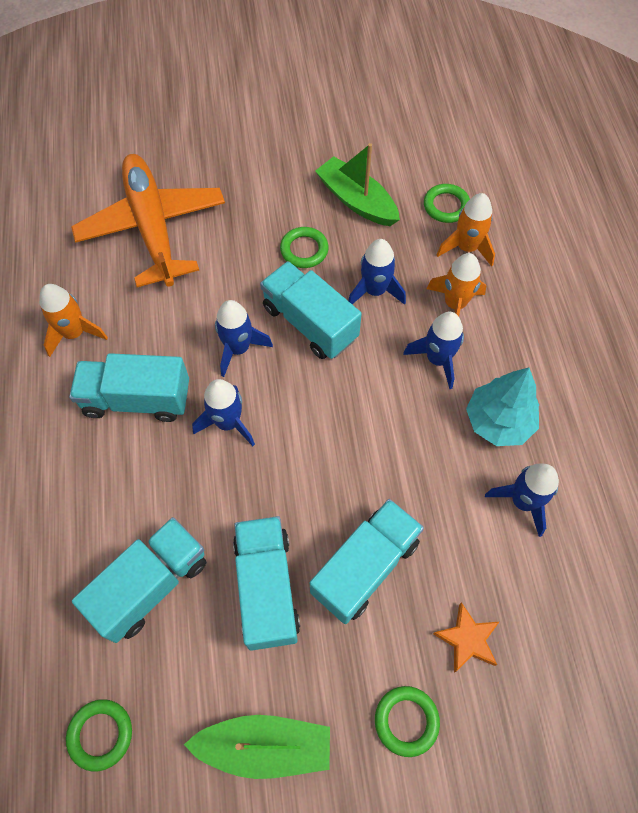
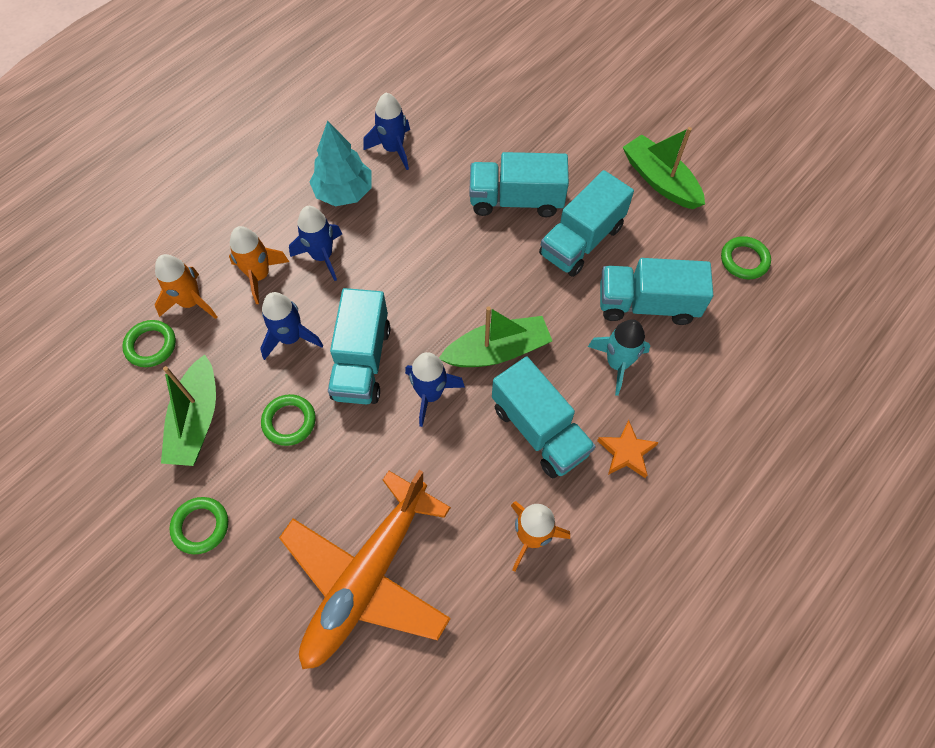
camera: 130 degrees left, 0 degrees up
(127, 505) = (617, 363): none -> turquoise rocket
(228, 423) = (497, 351): blue rocket -> green boat
(406, 721) = (578, 129): green ring -> green ring (200, 526)
(467, 639) = (507, 128): orange star -> orange star (626, 452)

